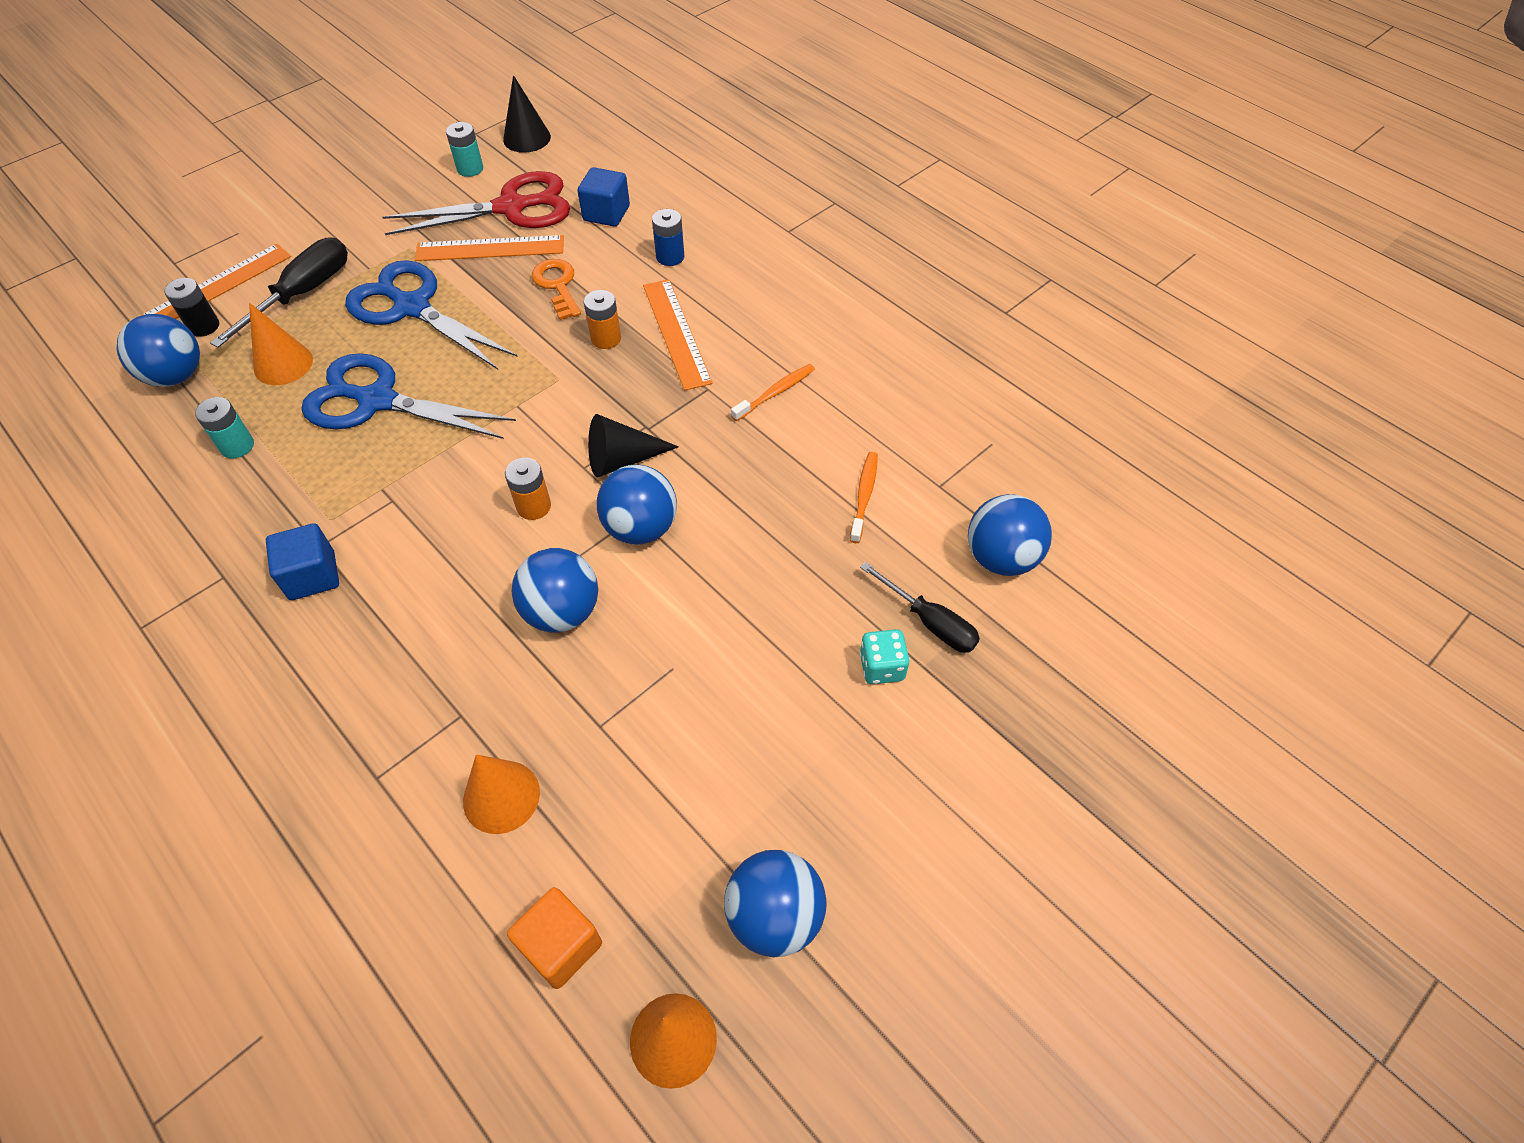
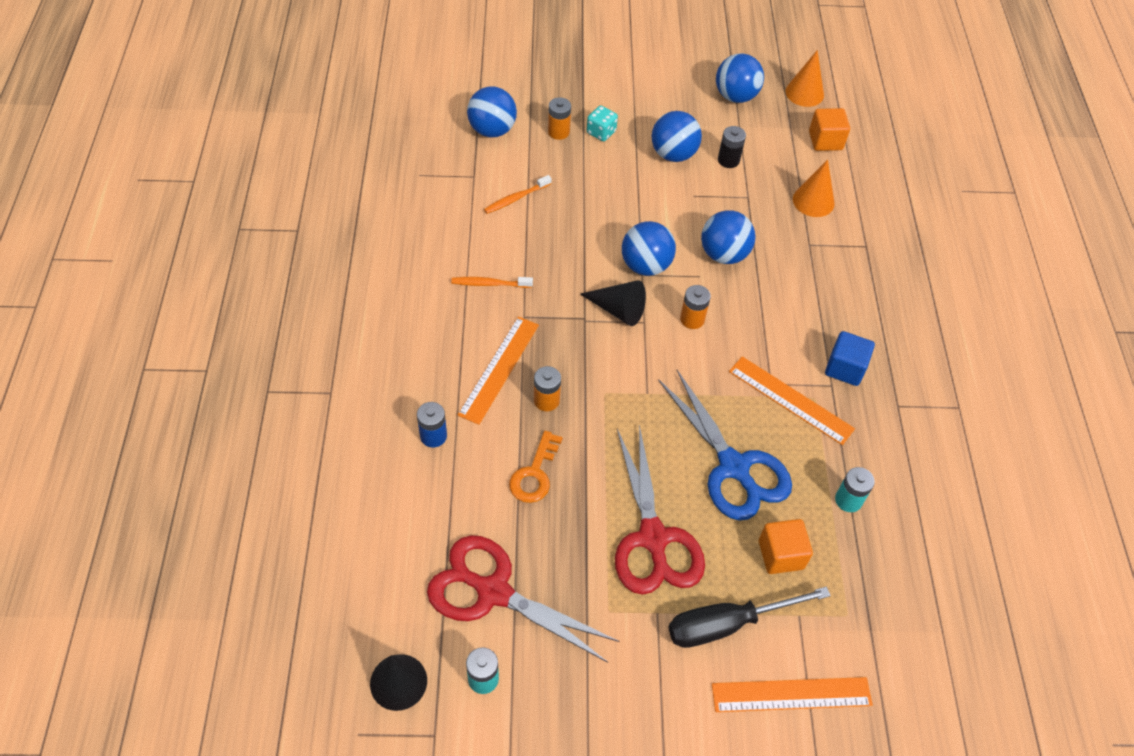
camera: 140 degrees left, 0 degrees up
(176, 376) = (866, 606): blue ball -> blue ball (673, 154)
(204, 326) = (823, 649): black battery -> black battery (728, 160)
(283, 364) = (781, 555): orange cone -> orange cube
(412, 307) = (653, 538): blue scissors -> red scissors
(490, 249) = (549, 555): orange ruler -> orange ruler (790, 400)
(606, 213) = (430, 520): blue cube -> none
(929, 622) = (558, 132): black screwdriver -> orange battery

